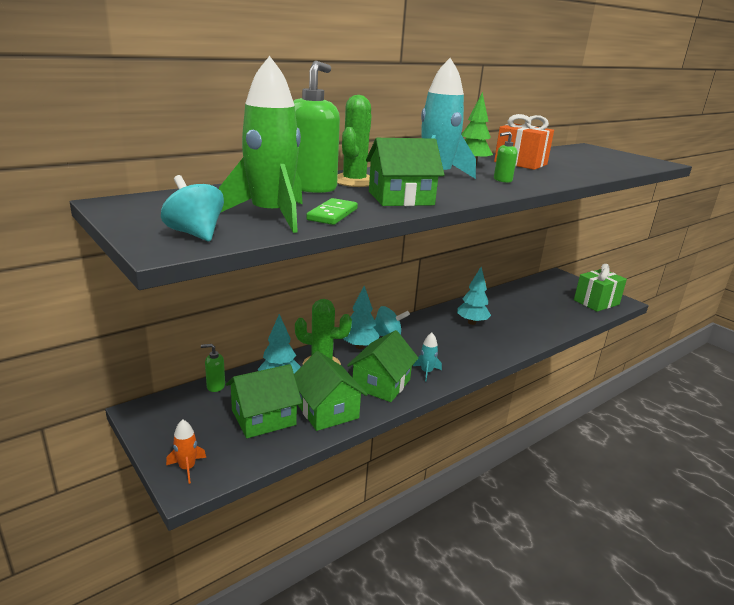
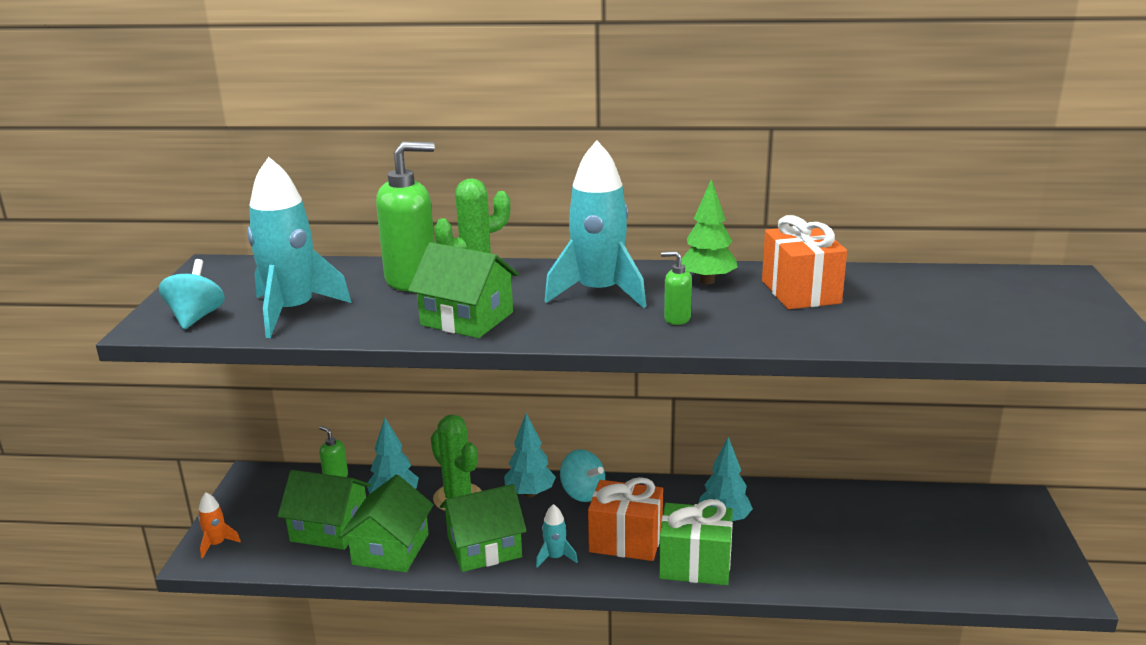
camera: 45 degrees right, 0 degrees up
(271, 216) = (293, 311): green rocket -> turquoise rocket
(332, 214) = (347, 324): green domino -> none
(446, 349) = (626, 541): none -> orange gift
(596, 302) = (1005, 572): green gift -> green gift (695, 565)

